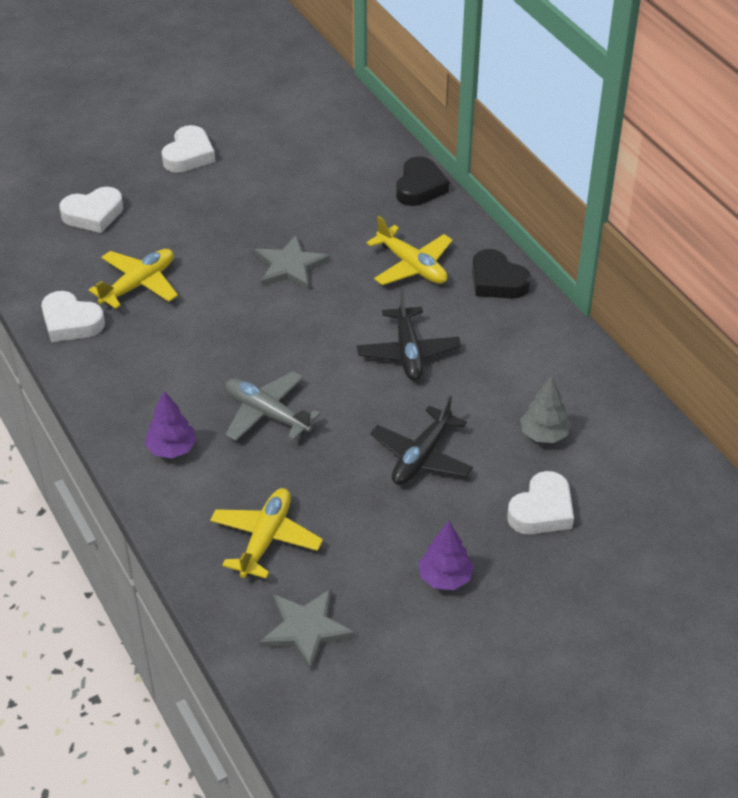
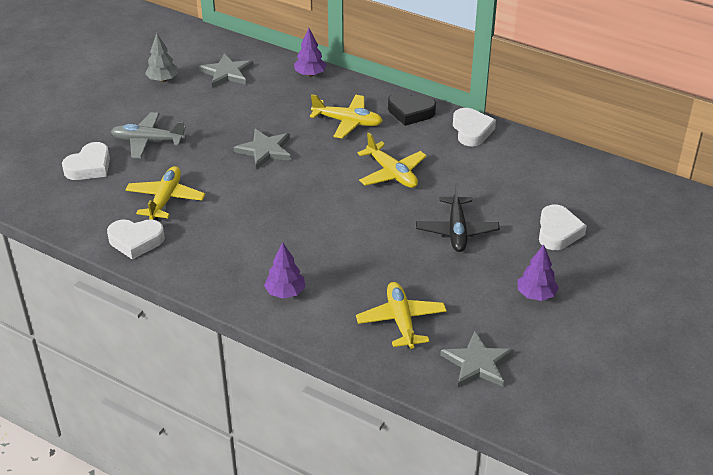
camera: 30 degrees left, 5 degrees down
(189, 155) = (128, 106): white heart -> white heart (471, 131)
(267, 414) = (332, 245): grey plane -> grey plane (148, 141)
(327, 152) = (227, 73): none -> grey star
(408, 352) = (392, 173): black plane -> yellow plane
(420, 187) = (310, 74): black heart -> purple tree
(544, 434) = (519, 189): grey tree -> grey tree (163, 80)

